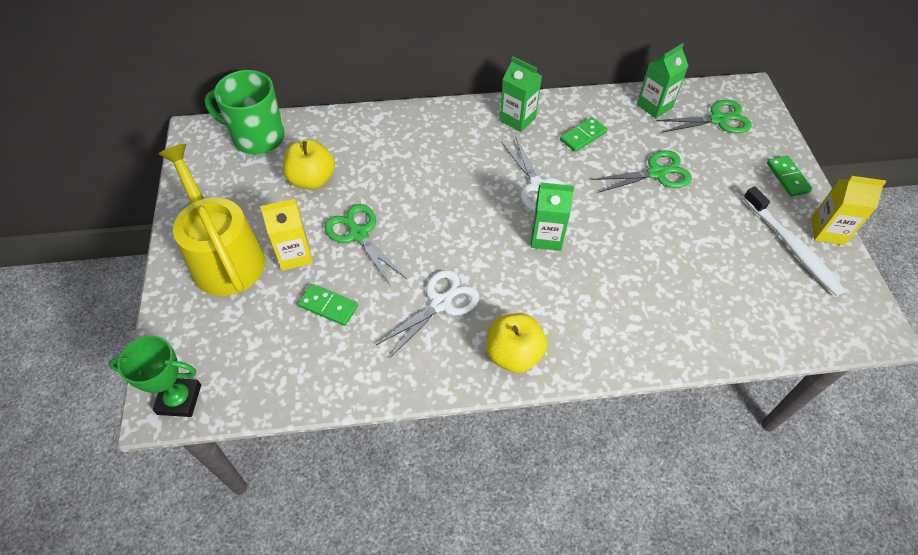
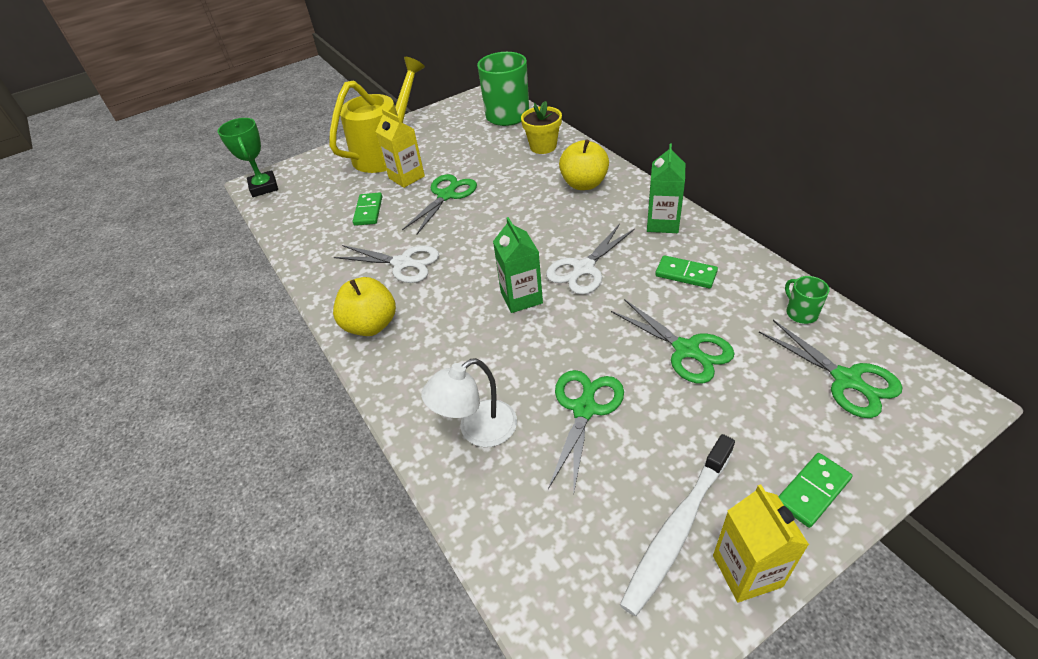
camera: 70 degrees right, 10 degrees down
(312, 180) = (485, 153): yellow apple -> yellow apple (584, 184)
(343, 136) = (543, 146): none -> yellow flower pot
(654, 106) = (801, 313): green carton -> green mug
(673, 318) = (478, 430): none -> white lamp
(682, 249) = (584, 408): none -> green scissors

